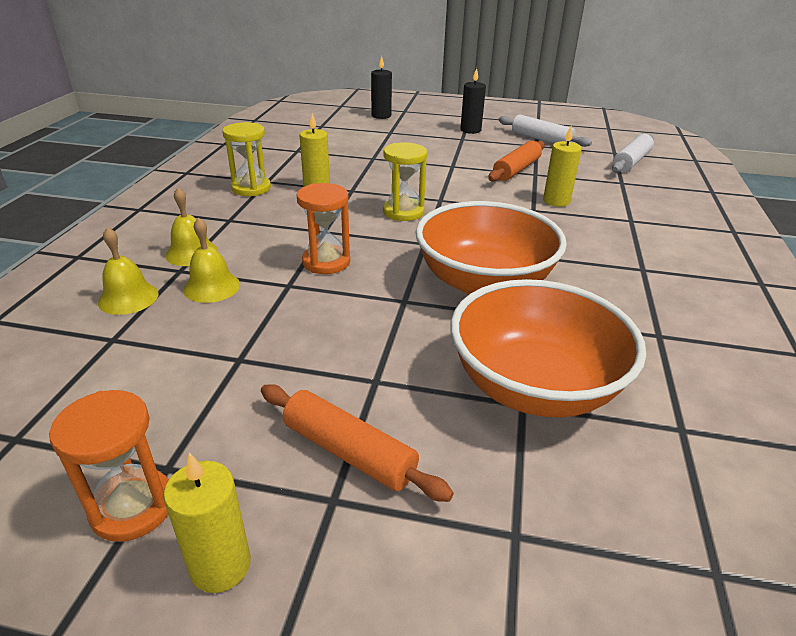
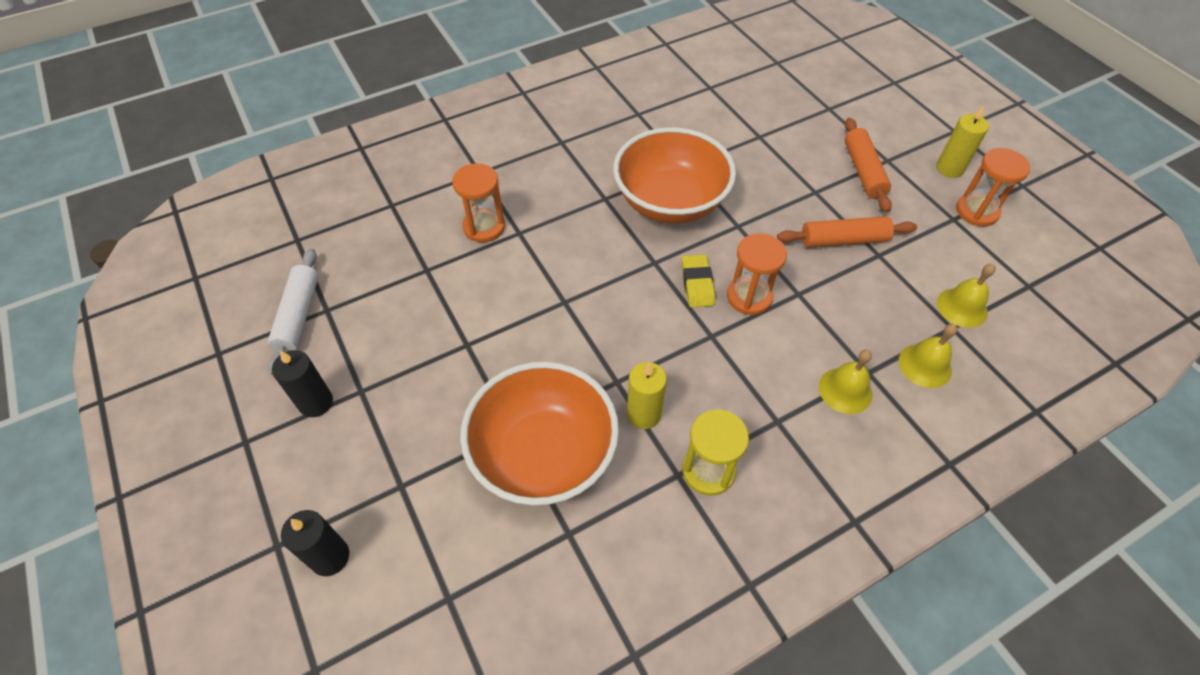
camera: 130 degrees left, 20 degrees up
(212, 287) = (855, 332): yellow bell -> yellow bell (962, 307)
(375, 248) = (697, 284): none -> yellow eraser
(403, 212) = (618, 310): yellow hourglass -> none
(516, 170) = (428, 288): orange rolling pin -> orange rolling pin (843, 240)
(534, 386) = (742, 138): orange bowl -> orange bowl (543, 454)
(556, 201) = (484, 227): yellow candle -> orange hourglass
(631, 162) = (319, 218): white rolling pin -> none

